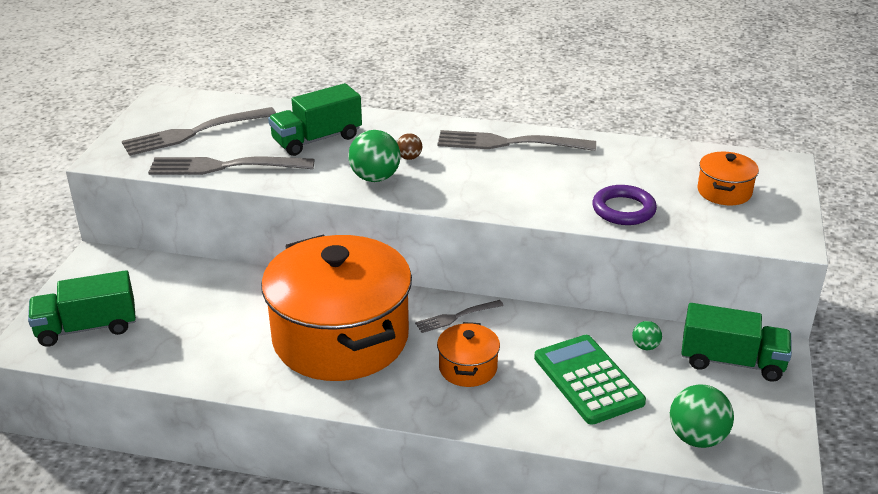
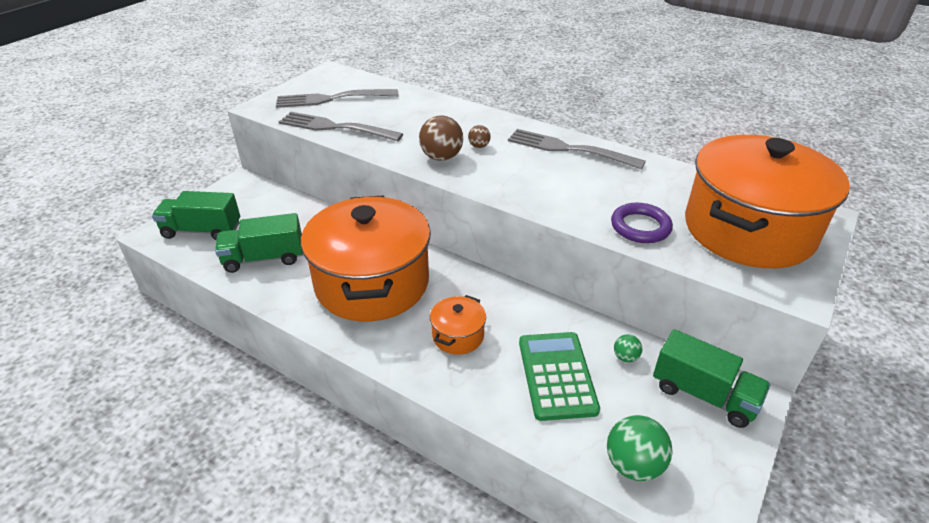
camera: 20 degrees right, 5 degrees up
(317, 139) = (417, 119): green truck -> green truck (264, 258)
(375, 178) = (441, 157): green ball -> brown ball
(456, 317) = (473, 288): grey fork -> none
(724, 192) = (748, 230): orange pot -> orange pot, size x2.41

